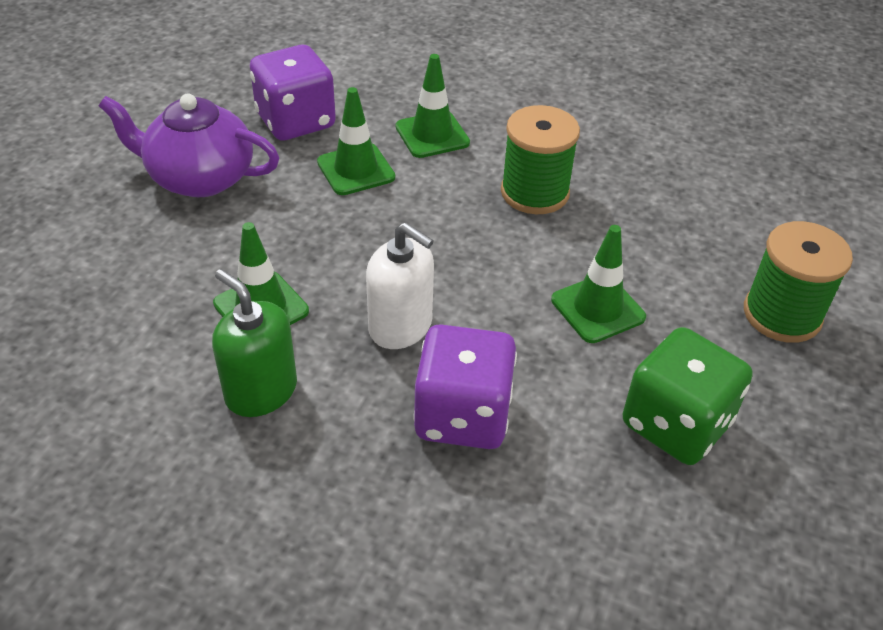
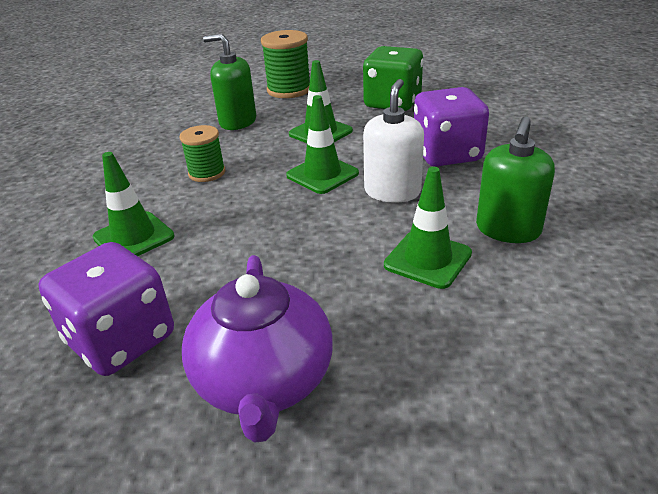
camera: 105 degrees left, 10 degrees down
(356, 170) = (206, 266): green traffic cone -> green traffic cone (322, 174)
(534, 192) = (207, 173): green spool -> green spool, size x0.64
(673, 238) = (238, 122): none -> green soap dispenser

